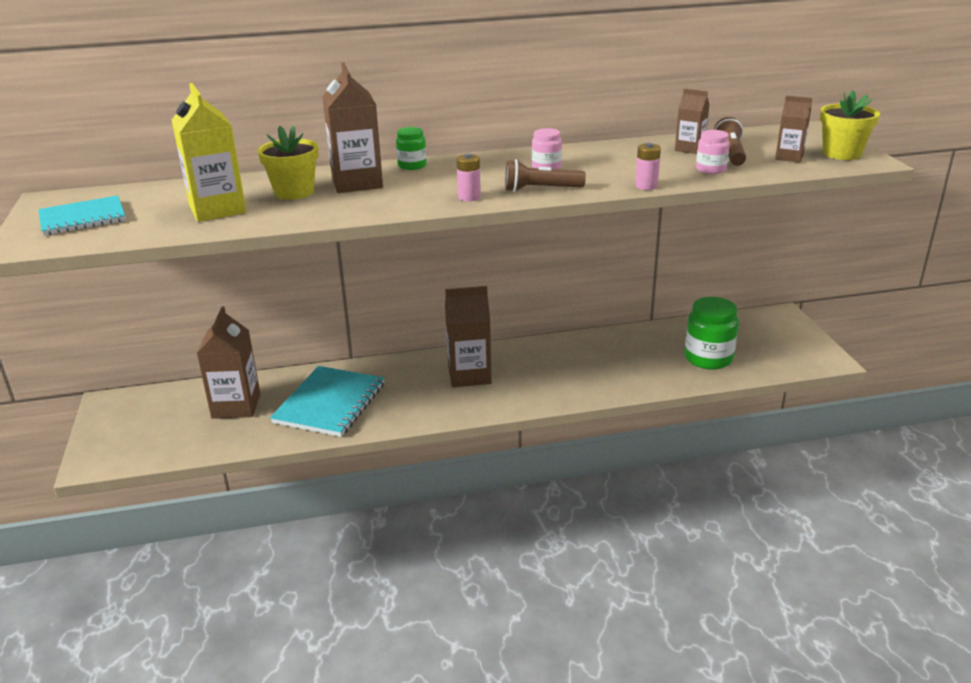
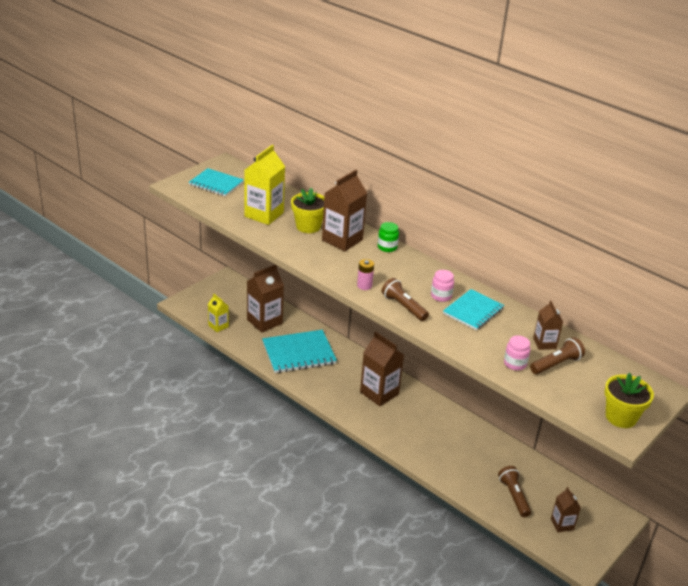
camera: 50 degrees right, 5 degrees up
(188, 448) = (218, 326): none -> yellow carton
(594, 161) = (473, 311): none -> turquoise notebook
(646, 186) = (455, 345): pink battery -> none
(708, 358) = (513, 496): green jar -> brown flashlight
(789, 157) = (582, 393): brown carton -> brown carton (562, 524)

